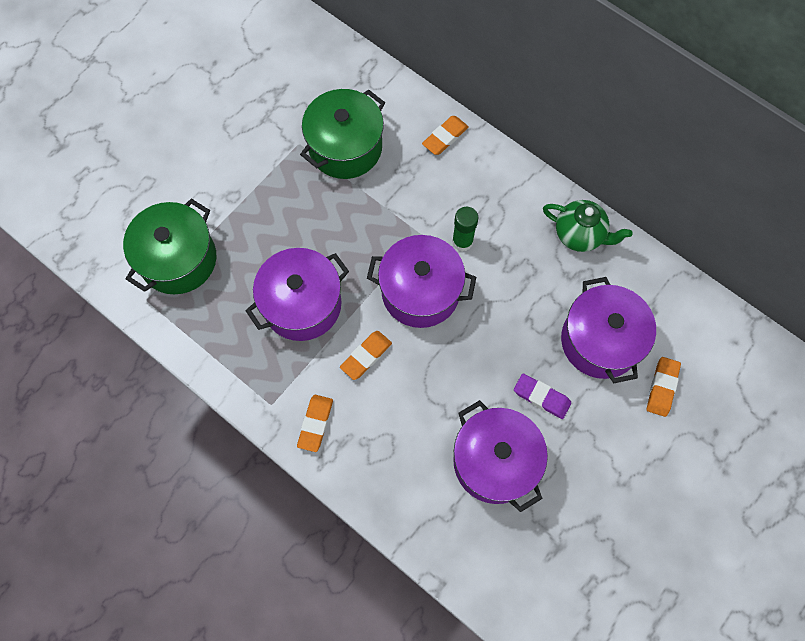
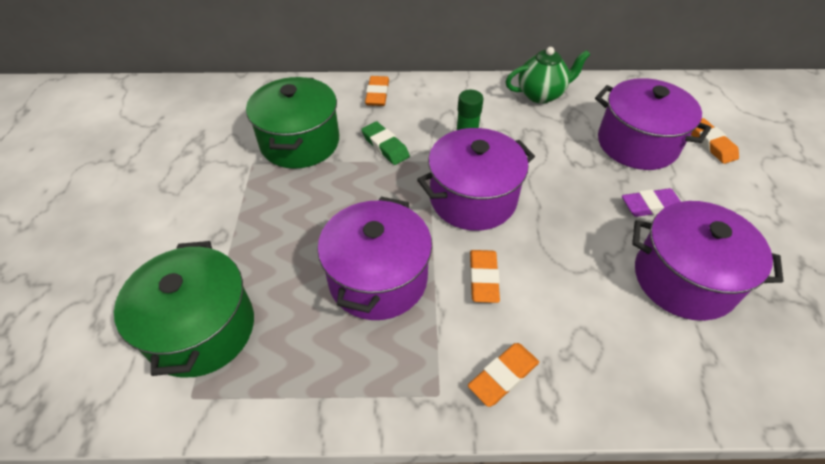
camera: 40 degrees left, 20 degrees down
(315, 424) = (503, 376): orange eraser -> orange eraser turned 75 degrees clockwise
(403, 197) = (385, 146): none -> green eraser

